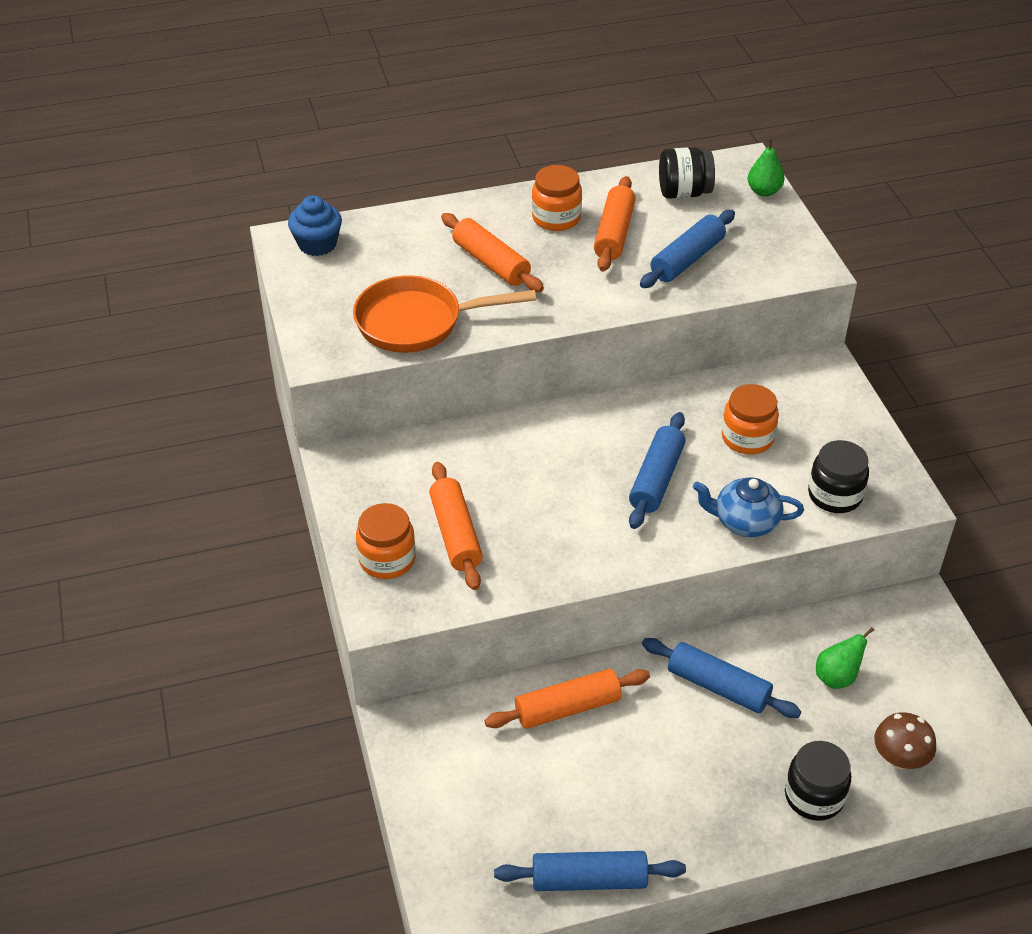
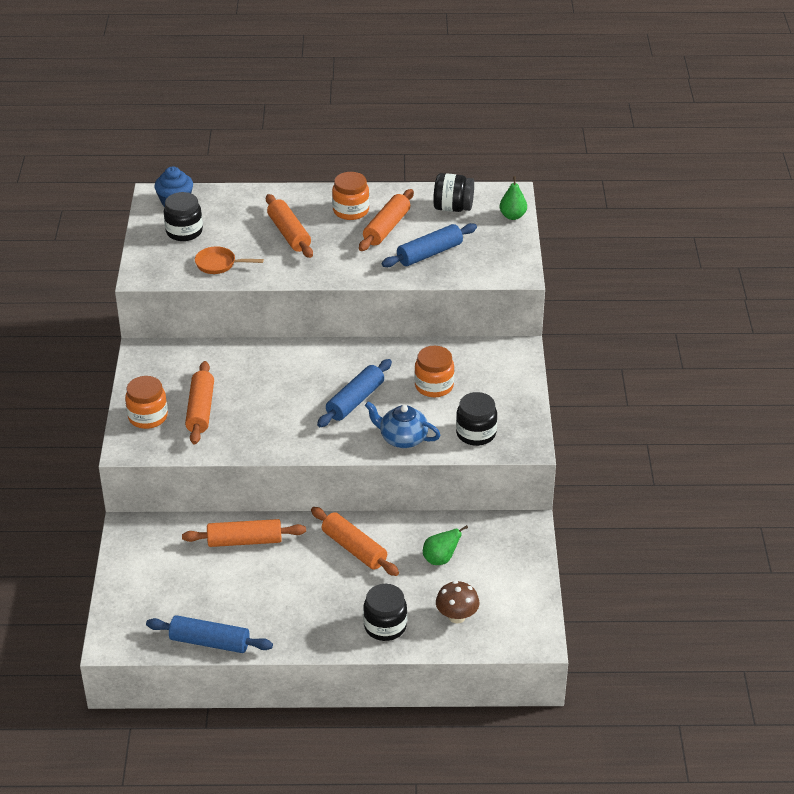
camera: 15 degrees right, 5 degrees down
(348, 284) = (184, 231): none -> black jar
(417, 322) = (219, 264): orange pan -> orange pan, size x0.53
(718, 686) = (354, 548): blue rolling pin -> orange rolling pin

